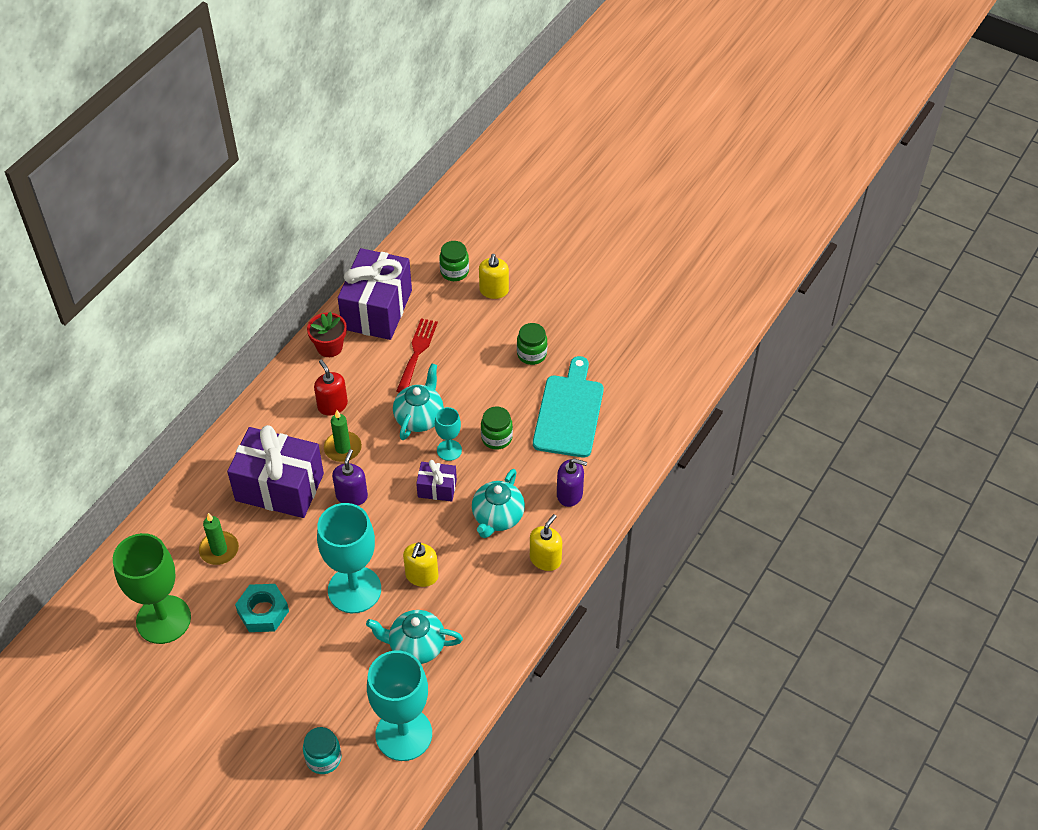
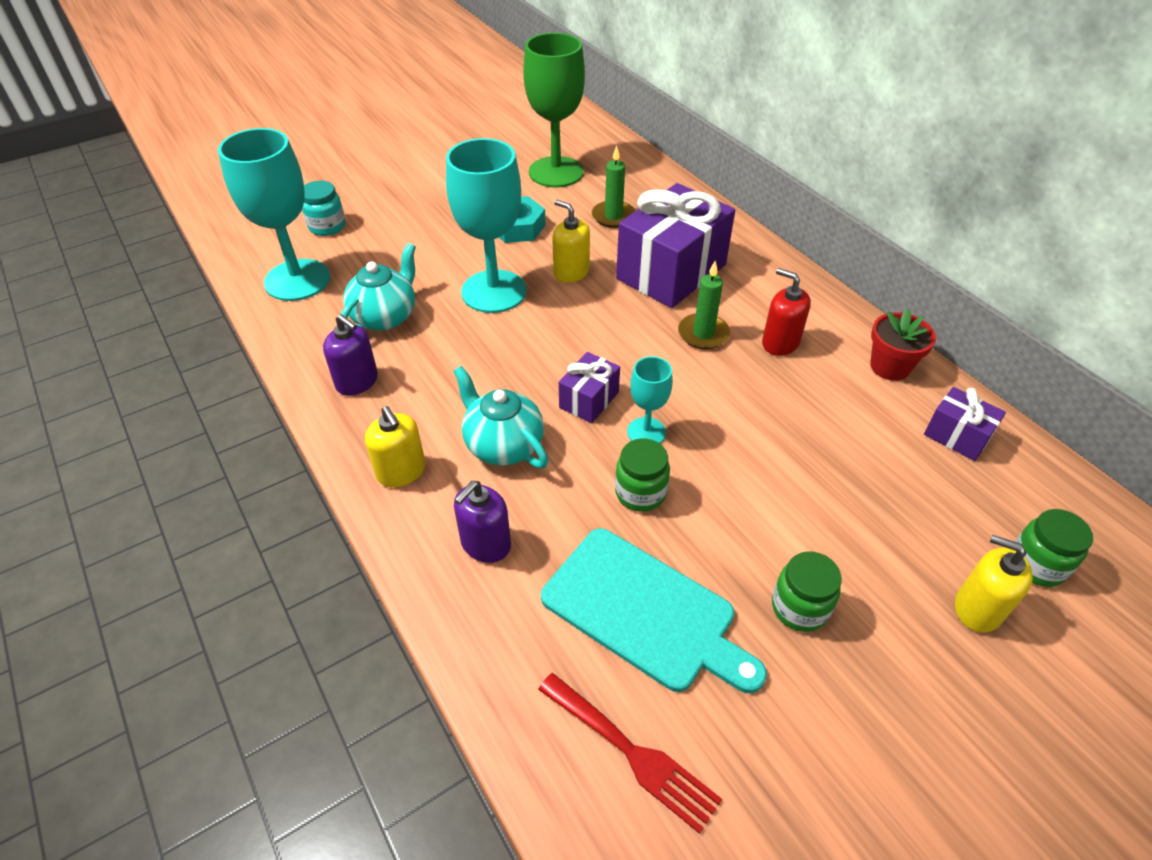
camera: 115 degrees right, 5 degrees down
(332, 405) = (780, 343): red soap dispenser -> red soap dispenser turned 135 degrees counterclockwise
(351, 496) = (624, 322): purple soap dispenser -> purple soap dispenser (357, 381)
(377, 310) = (957, 436): purple gift -> purple gift, size x0.48
(417, 352) = (851, 455): red fork -> red fork (632, 753)
(419, 417) = (720, 419): turquoise teapot -> none
(421, 575) = (470, 347): yellow soap dispenser -> yellow soap dispenser (571, 272)

